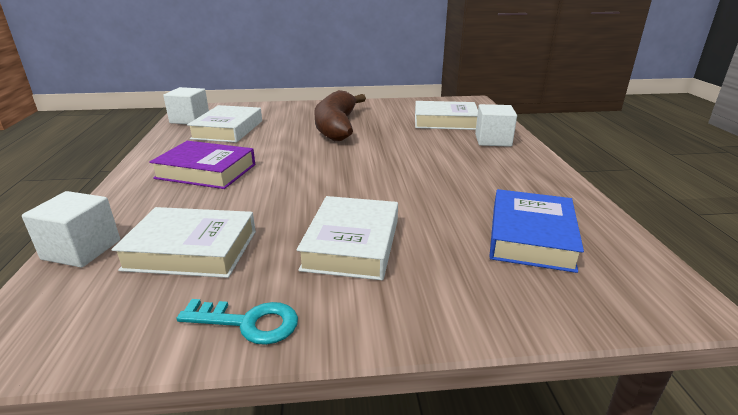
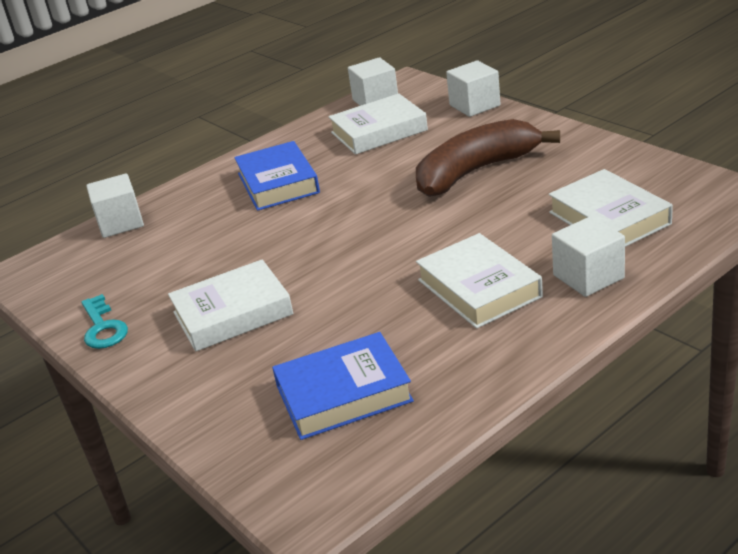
camera: 60 degrees right, 5 degrees up
(191, 250) = (158, 258): white book -> white book (479, 288)
(206, 171) = (278, 183): purple book -> blue book
(267, 106) = (474, 105): none -> white cube

